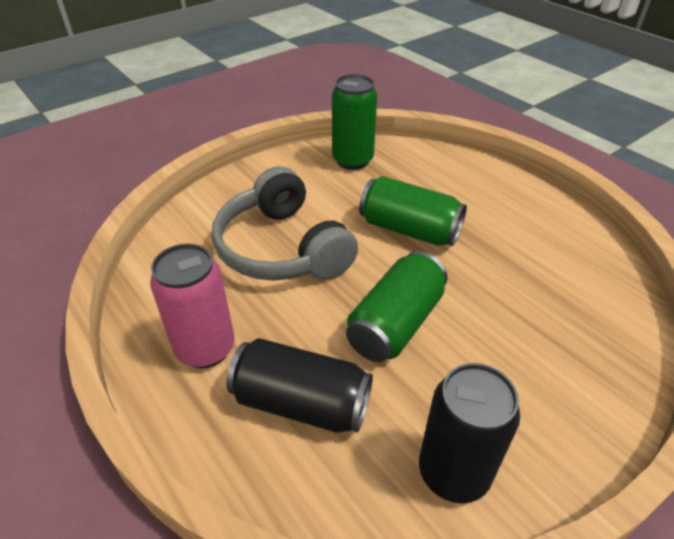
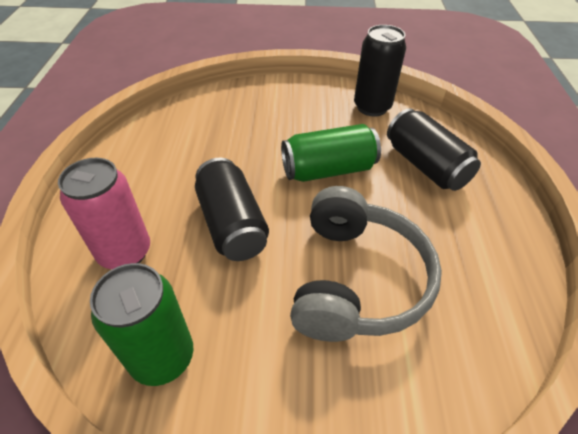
camera: 140 degrees left, 5 degrees up
(205, 348) = (474, 229): pink can -> pink can (125, 252)
(409, 230) = (232, 224): green can -> black can

